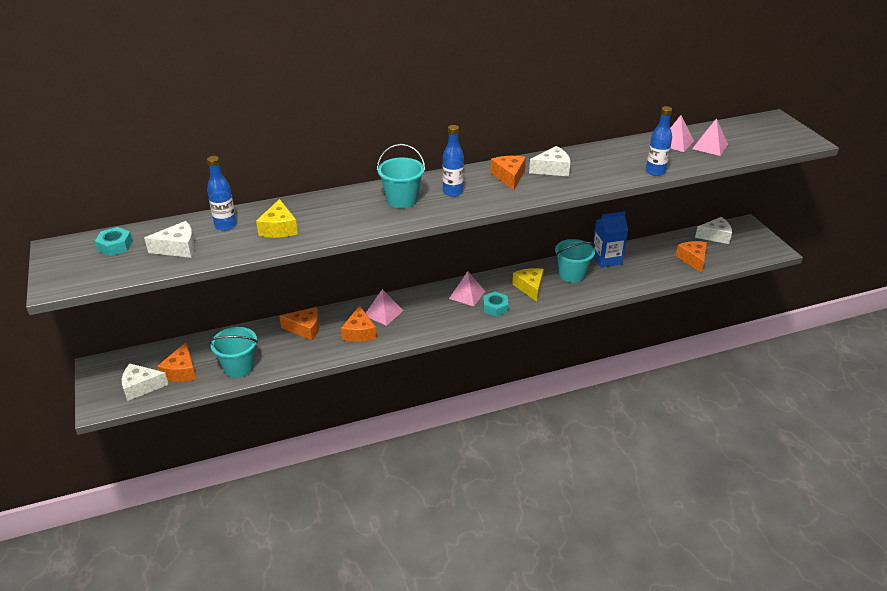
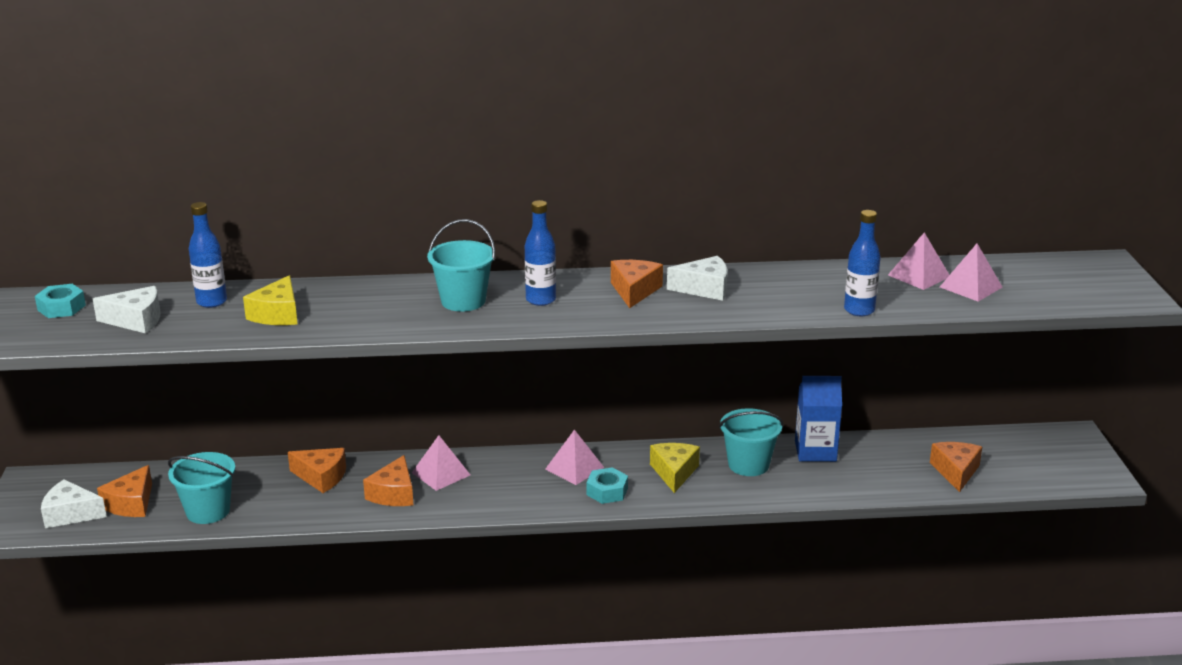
camera: 15 degrees right, 10 degrees down
(715, 236) = (1012, 444): white cheese -> none

